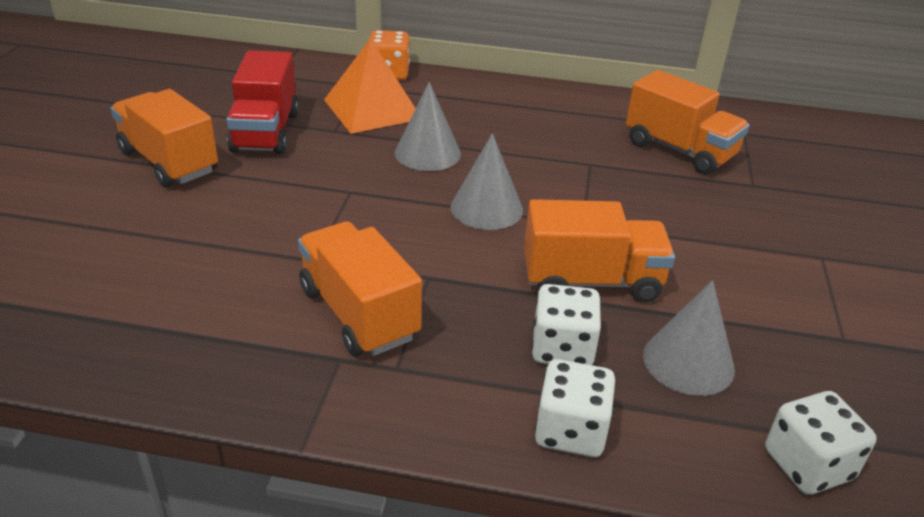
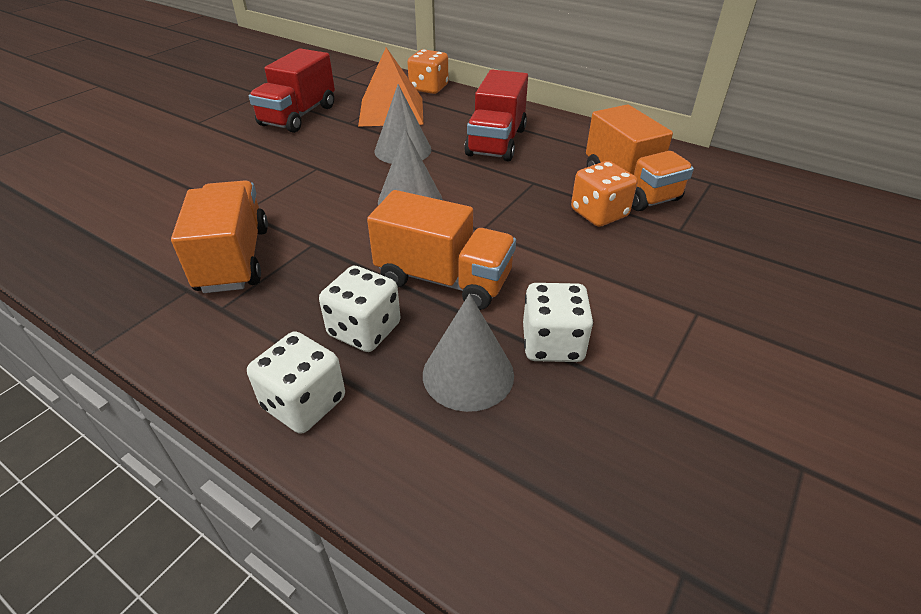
camera: 25 degrees right, 5 degrees up
(168, 162) = (214, 125): orange truck -> none
(517, 126) = (496, 142): none -> red truck
(675, 184) = (599, 213): none -> orange dice
(807, 465) = (499, 514): white dice -> white dice (552, 344)

